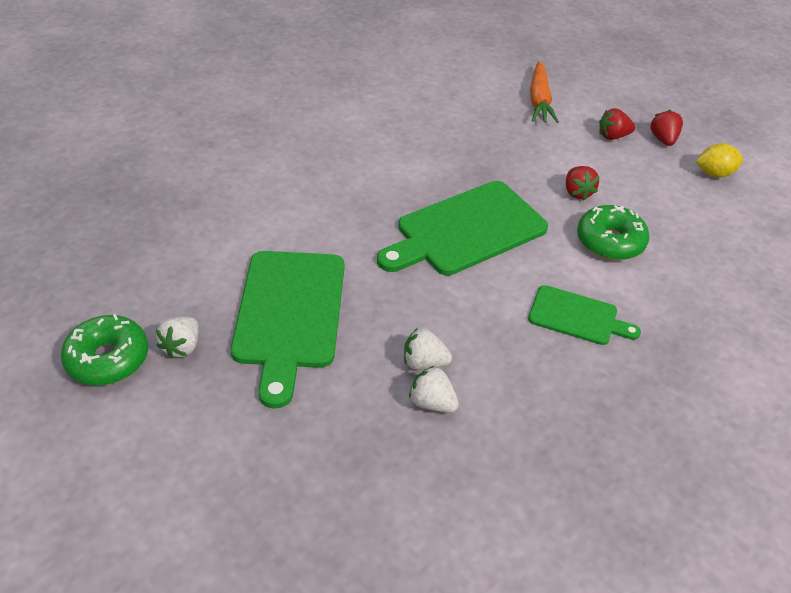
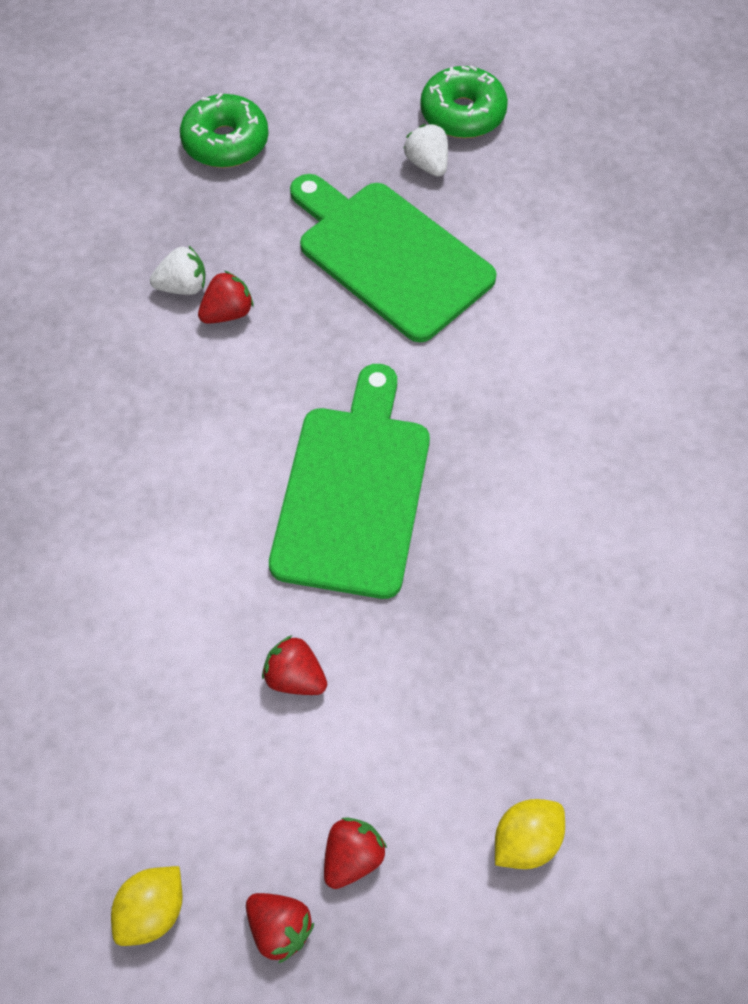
camera: 135 degrees right, 15 degrees up
(424, 362) = (227, 313): white strawberry -> red strawberry
(539, 100) = (526, 841): orange carrot -> yellow lemon
(577, 316) = (137, 482): green cutting board -> none
(610, 241) = (188, 625): green donut -> green donut (225, 142)

